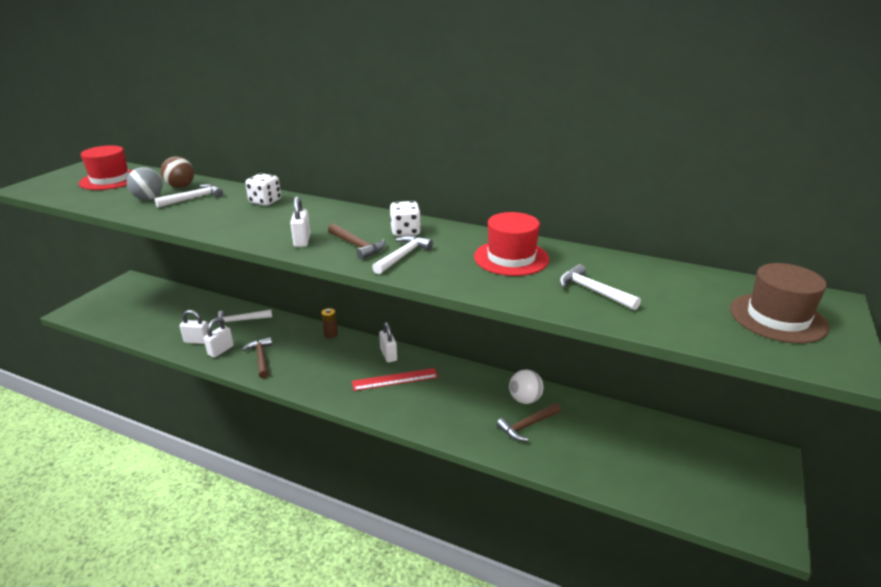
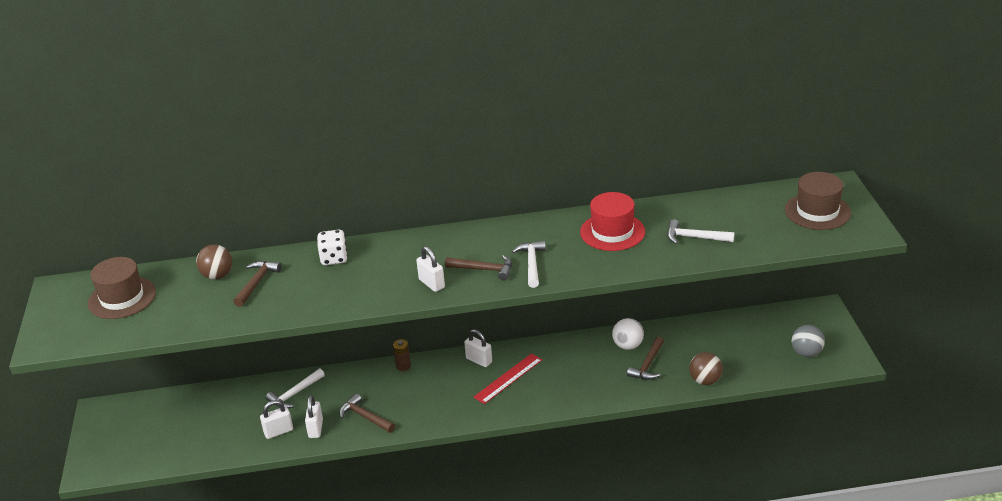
camera: 30 degrees left, 5 degrees up
(110, 180) = (122, 298): red hat -> brown hat
(148, 198) = (210, 301): grey ball -> grey ball (806, 353)
(193, 198) = (256, 283): white hammer -> brown hammer
(405, 232) = (504, 240): white dice -> none
(572, 469) = (705, 381): none -> brown ball

